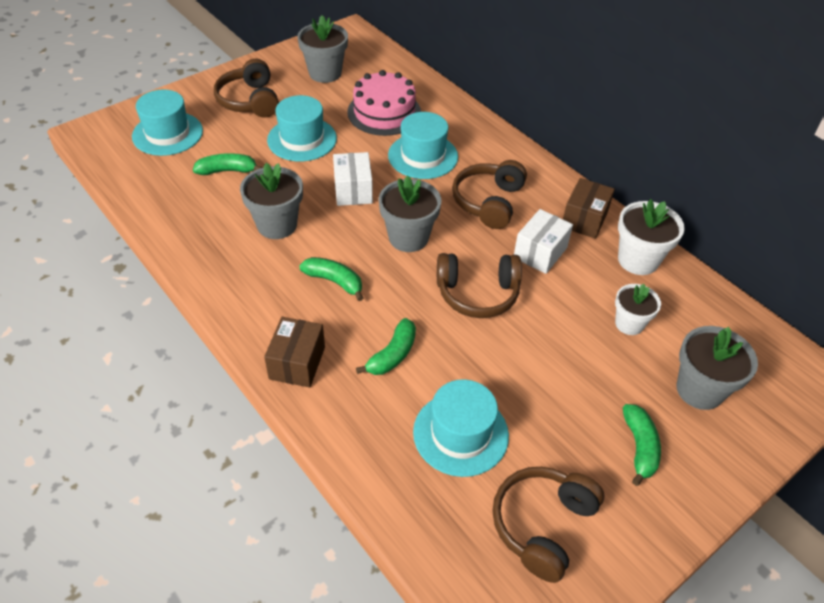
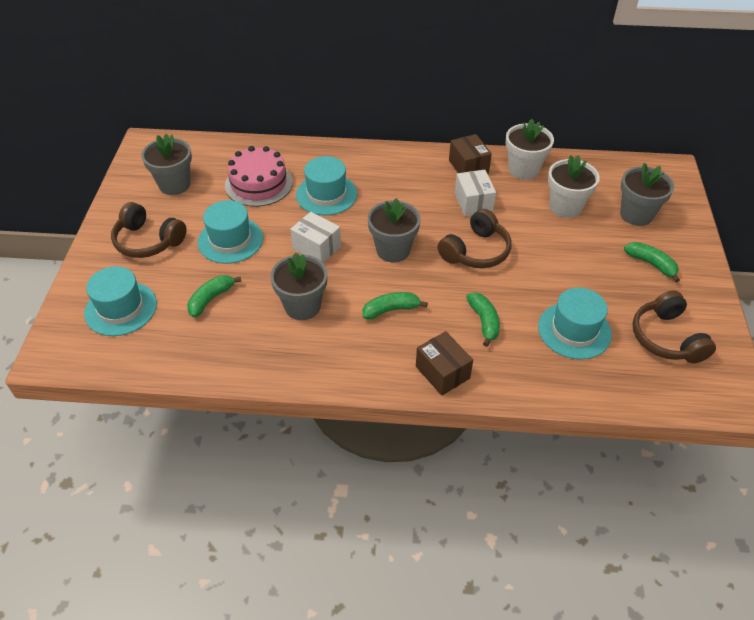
camera: 45 degrees left, 0 degrees up
(488, 202) = (405, 194): brown headphones -> none
(629, 324) = (565, 207): white flower pot -> white flower pot, size x1.52

